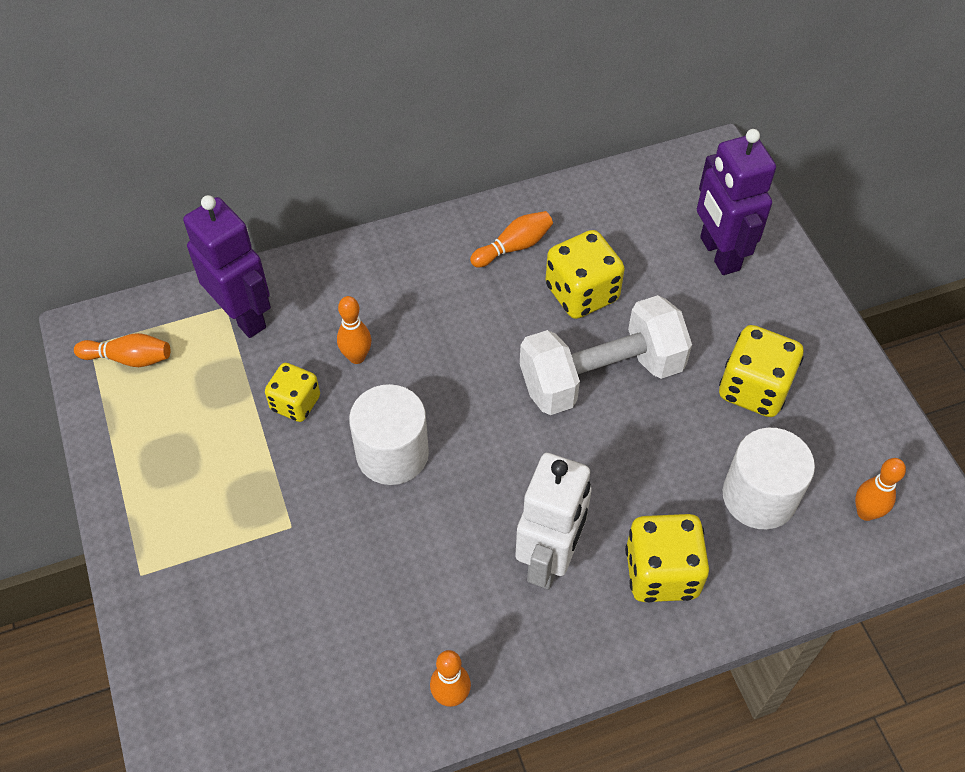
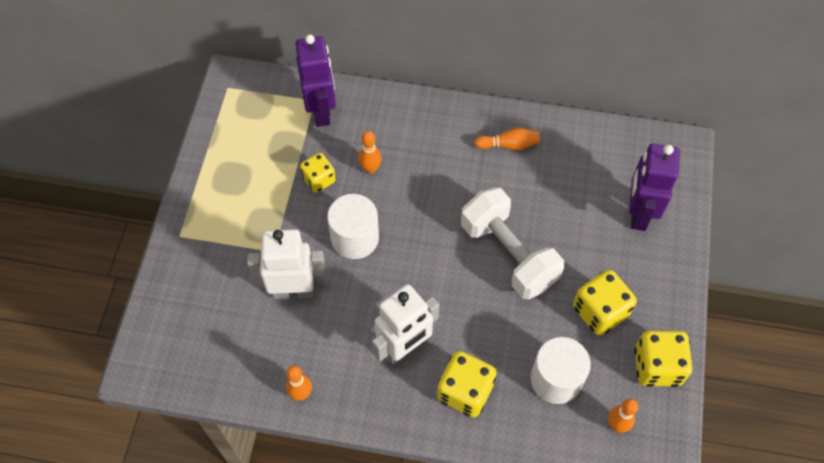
camera: 30 degrees right, 5 degrees up
(129, 358) = (243, 106): orange bowling pin -> none
(352, 564) = (293, 290): none -> white robot
(581, 293) = (531, 196): yellow dice -> yellow dice (657, 366)
(601, 376) = (508, 254): white dumbbell -> white dumbbell turned 45 degrees clockwise

